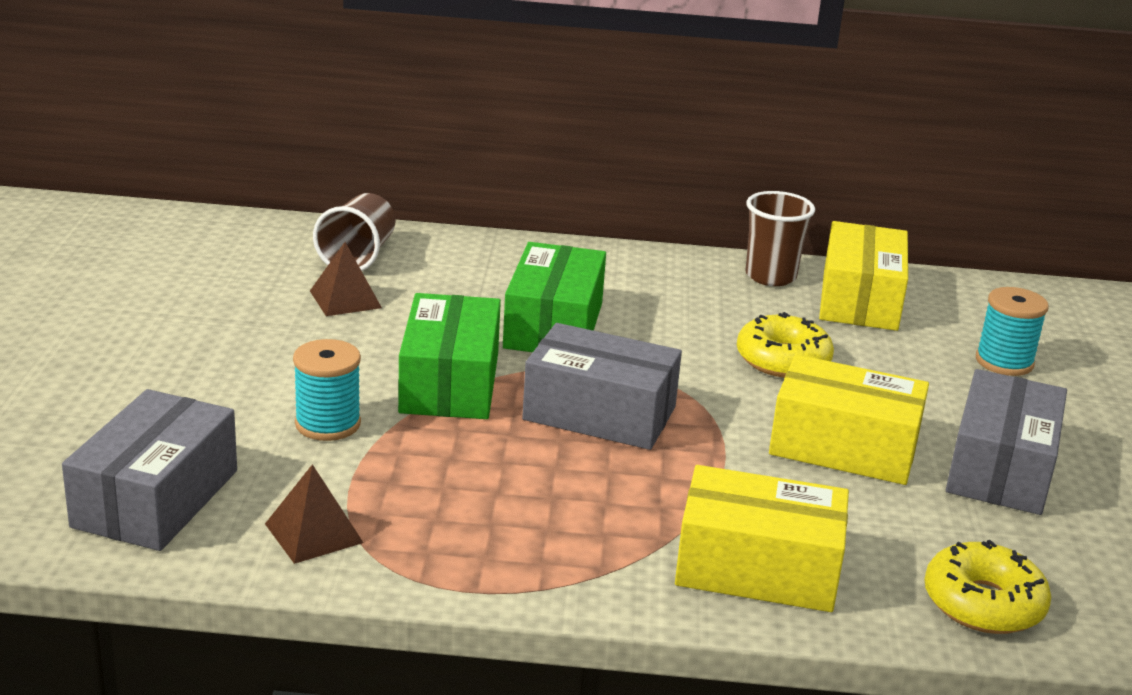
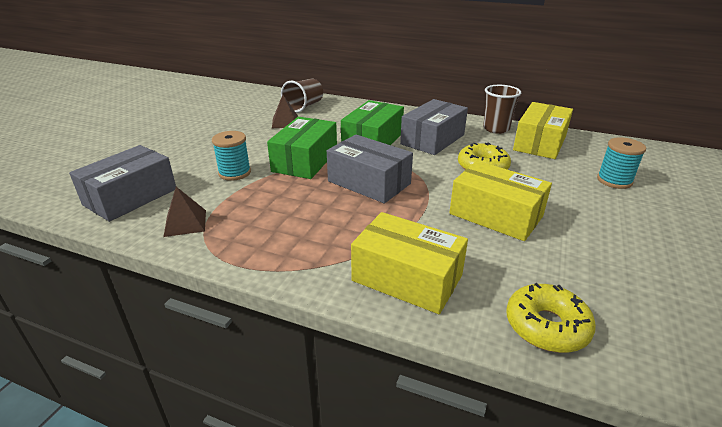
camera: 20 degrees right, 5 degrees up
(1000, 468) = (590, 239): grey box -> grey box (432, 139)

